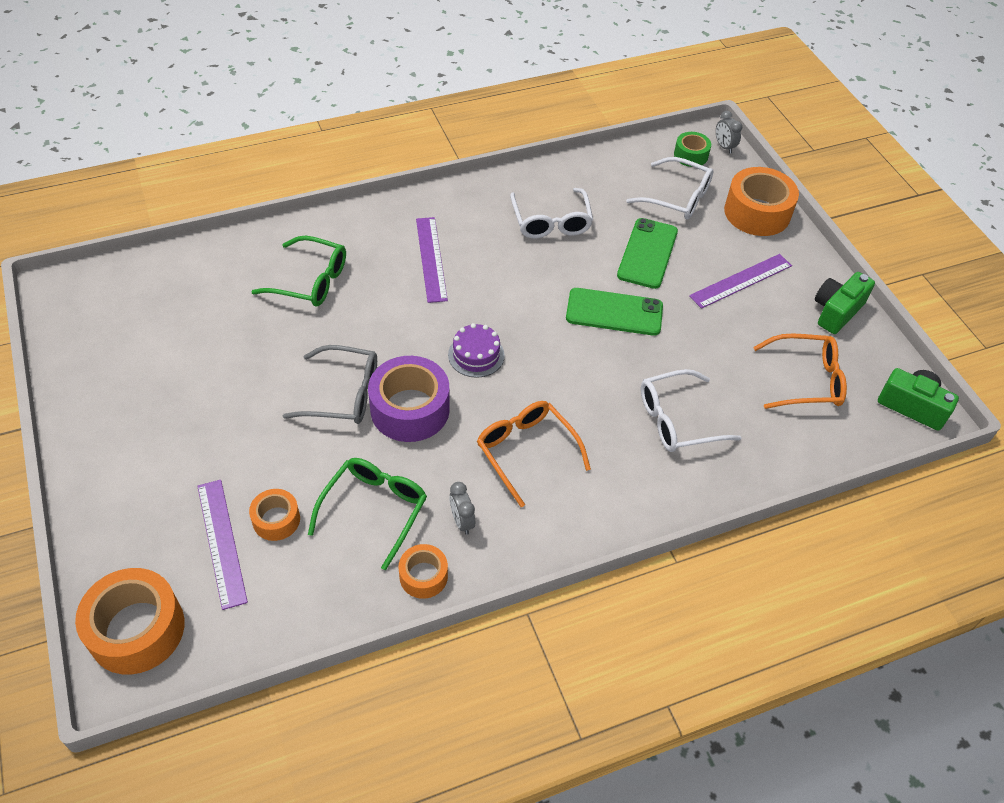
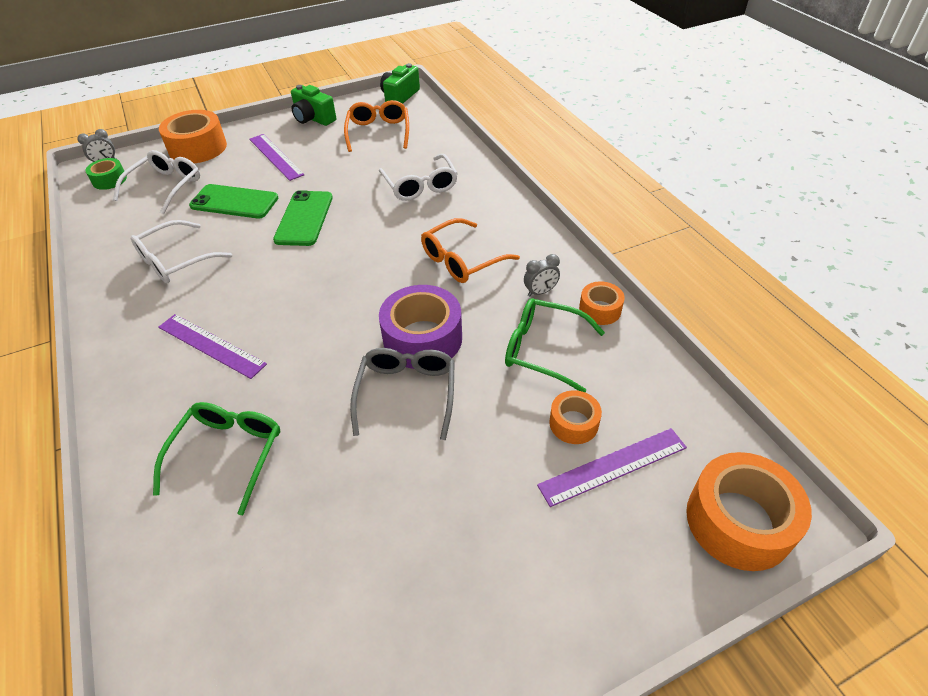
camera: 90 degrees left, 5 degrees down
(431, 259) = (211, 345): purple ruler -> purple ruler turned 45 degrees clockwise
(476, 355) = (352, 299): purple cake -> none
(551, 222) = (176, 261): white glasses -> white glasses turned 150 degrees clockwise

